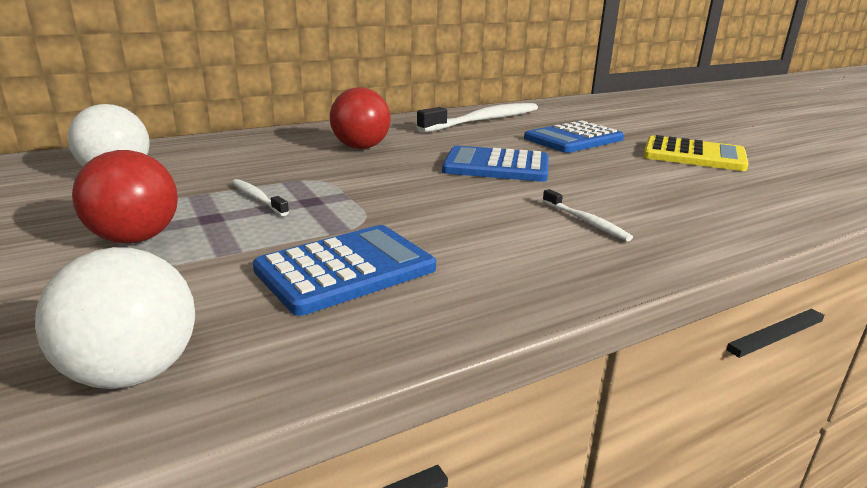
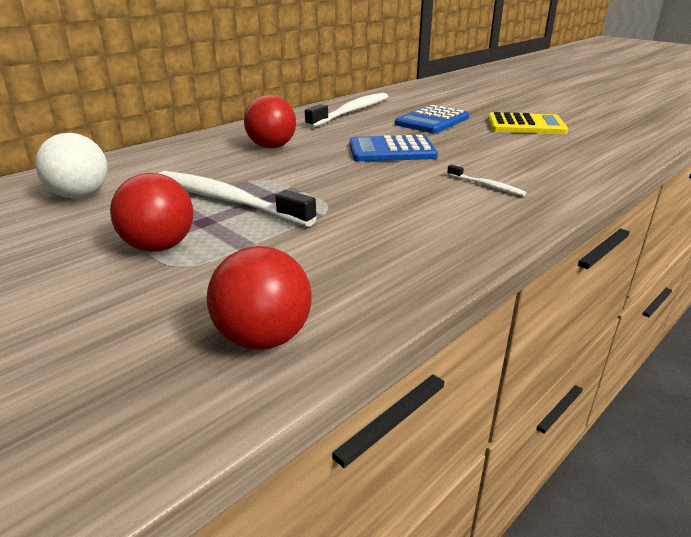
camera: 15 degrees left, 5 degrees up
(133, 373) = (263, 338): white ball -> red ball
(257, 198) = (227, 200): white toothbrush -> white toothbrush, size x2.20
(345, 269) = (347, 245): blue calculator -> none

